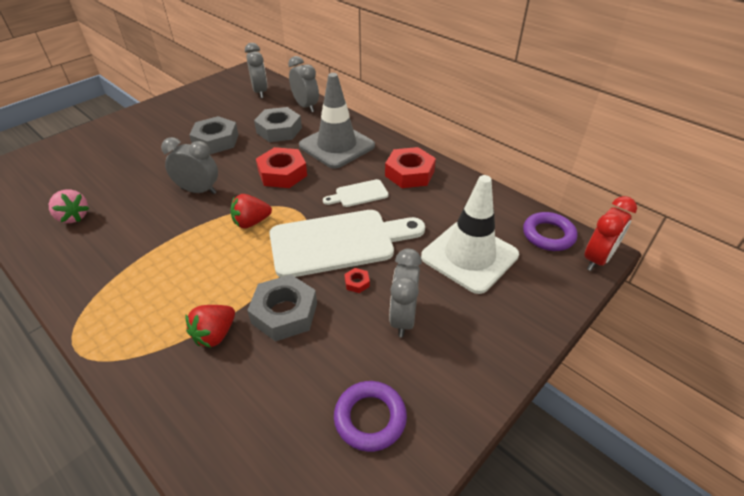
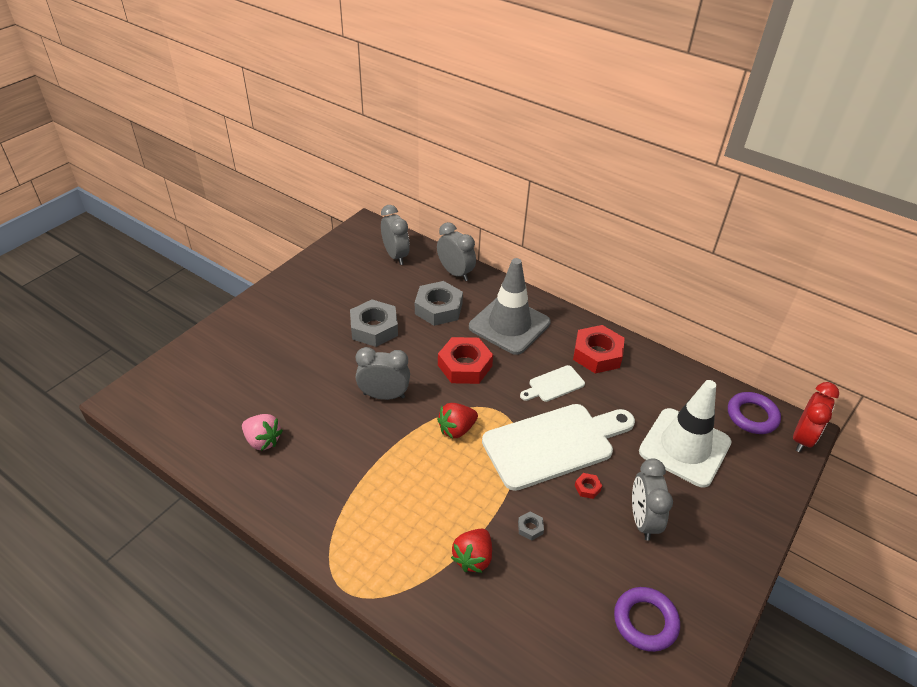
camera: 10 degrees left, 0 degrees up
(284, 313) = (530, 528): grey nut -> grey nut, size x0.42

